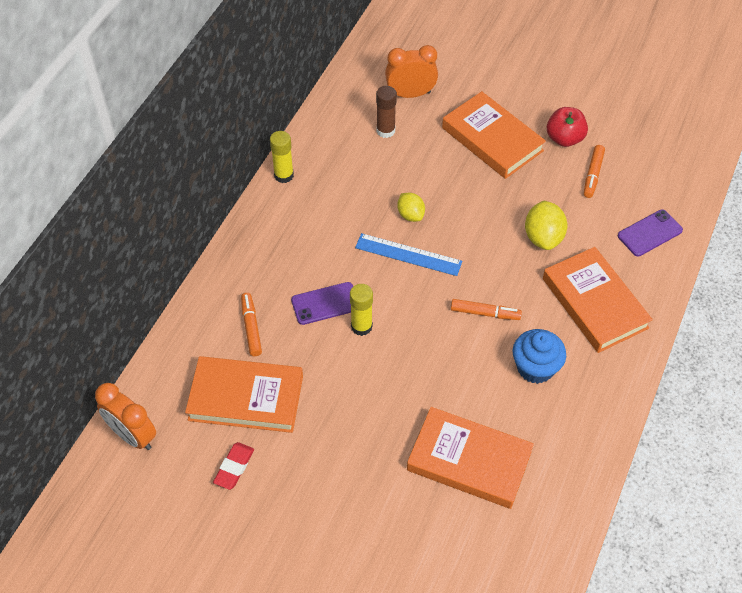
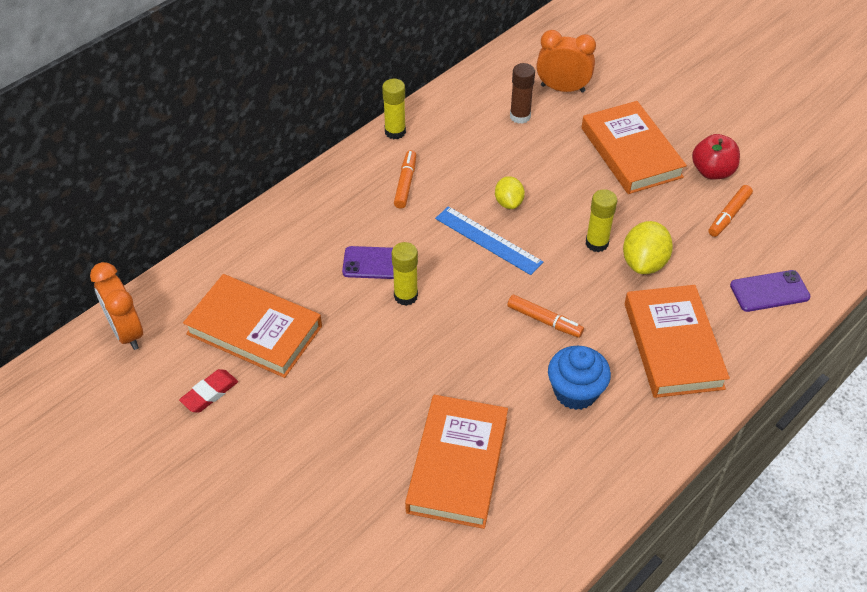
camera: 20 degrees right, 5 degrees down
(251, 327) = (293, 265): orange marker -> orange marker (405, 183)
(469, 460) = (458, 465): orange book -> orange book turned 60 degrees clockwise
(498, 231) = (596, 243): none -> yellow glue stick

